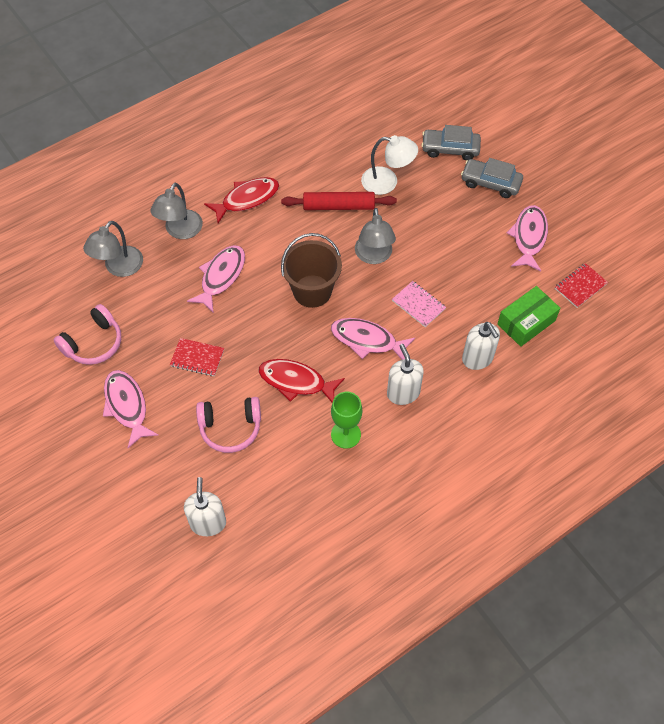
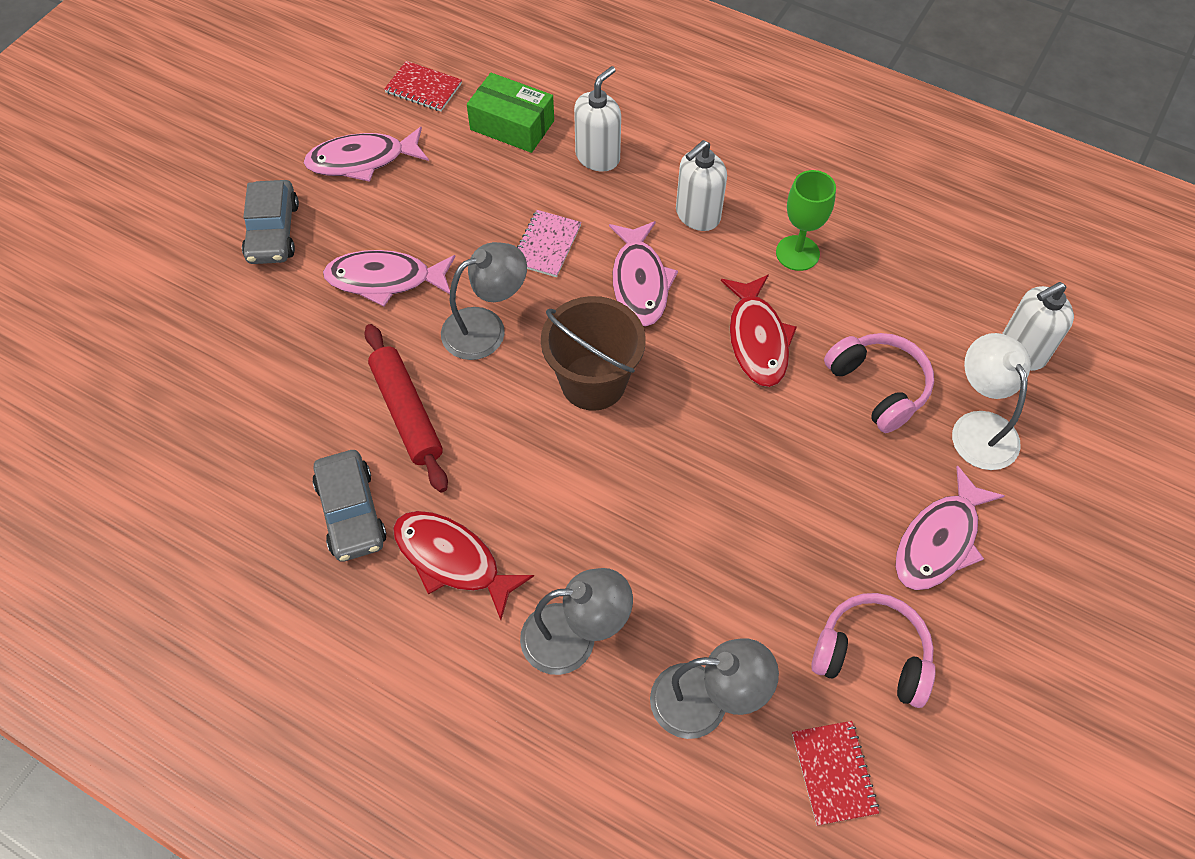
camera: 115 degrees left, 0 degrees up
(197, 358) = (799, 484): red notebook -> red notebook (833, 773)
(221, 277) = (635, 523): pink fish -> pink fish (385, 279)
(387, 182) = (325, 364): white lamp -> white lamp (979, 427)
(450, 149) = (217, 304): grey car -> grey car (351, 512)

